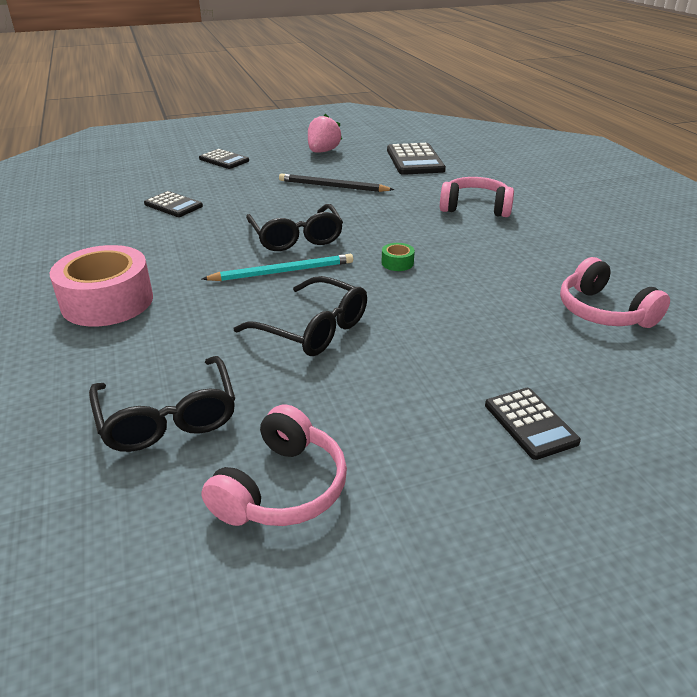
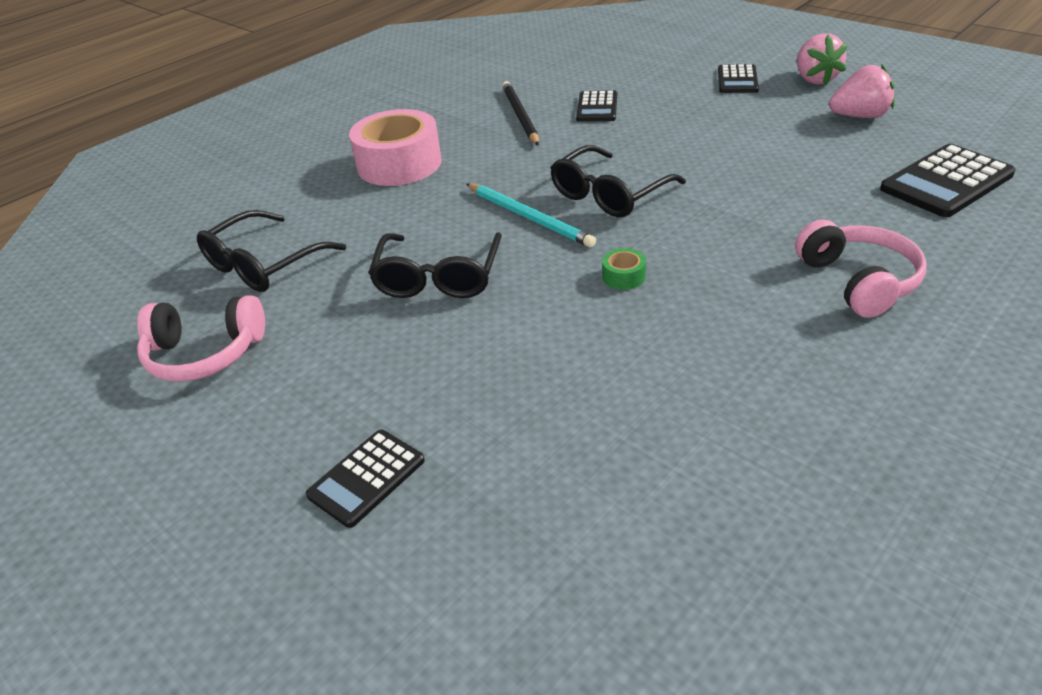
camera: 65 degrees right, 5 degrees up
(263, 145) = (814, 79): none -> pink strawberry
(332, 186) = (767, 162): black pencil -> black pencil (520, 116)
(603, 312) = (669, 486): pink headphones -> none

